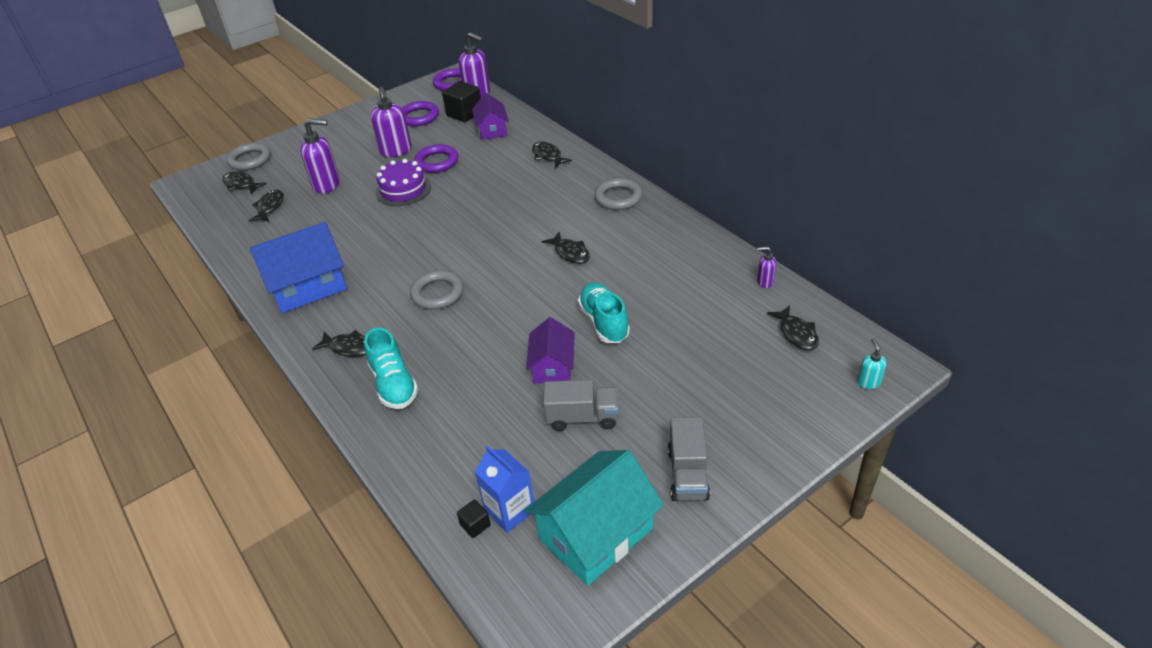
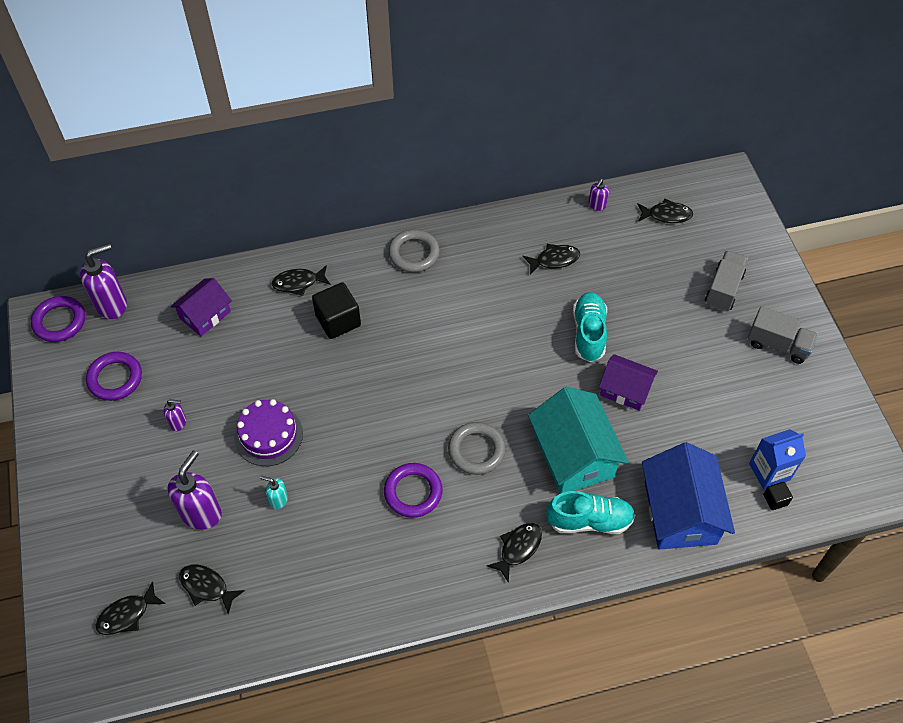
camera: 70 degrees left, 15 degrees up
(250, 160) = (70, 595): grey ring -> none
(308, 286) = (395, 570): blue house -> blue house (680, 512)
(396, 151) = (178, 422): purple soap dispenser -> purple soap dispenser, size x0.50
(437, 162) = (234, 387): purple ring -> purple ring (413, 492)
(464, 114) = (146, 331): black cube -> black cube (338, 320)
(492, 130) = (205, 315): purple house -> purple house turned 60 degrees counterclockwise
(570, 253) = (477, 322): black fish -> black fish (554, 260)
(582, 417) = (694, 389): grey truck -> grey truck (723, 289)
(596, 534) = (811, 422): turquoise house -> turquoise house (574, 455)
(604, 322) = (588, 333): turquoise shoe -> turquoise shoe turned 90 degrees clockwise
(868, 382) = (736, 200): turquoise soap dispenser -> turquoise soap dispenser (278, 500)

